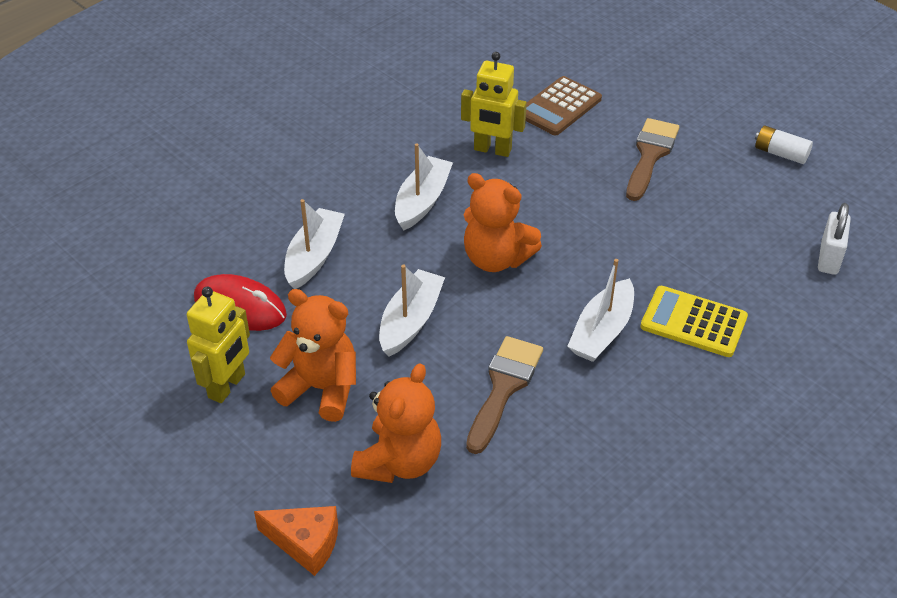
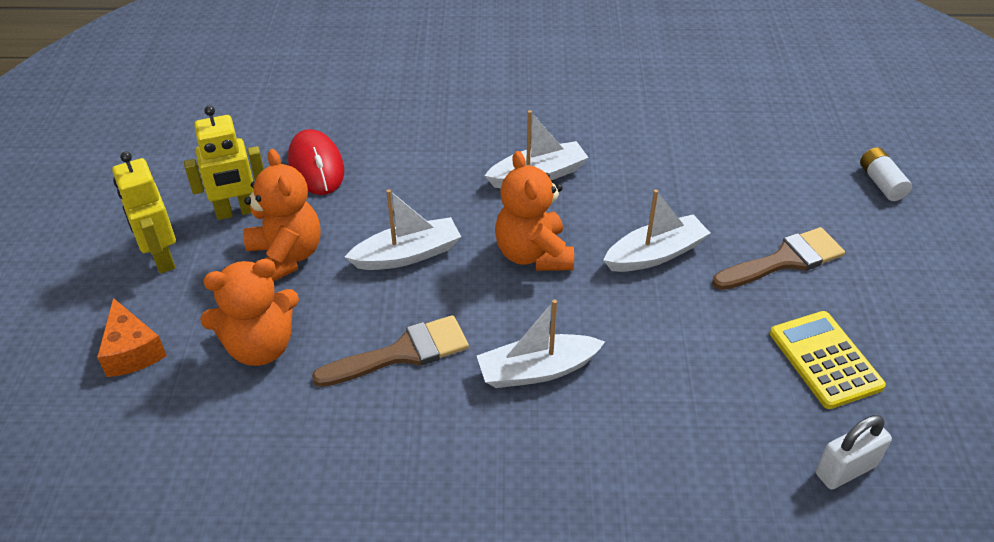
camera: 45 degrees right, 0 degrees up
(314, 256) = (408, 164): white boat -> white boat (655, 254)
(492, 150) = (647, 171): yellow robot -> yellow robot (162, 258)
(559, 107) = (753, 172): brown calculator -> none
(693, 322) = (626, 423): yellow calculator -> yellow calculator (825, 360)
(780, 153) = (926, 342): white battery -> white battery (881, 183)

